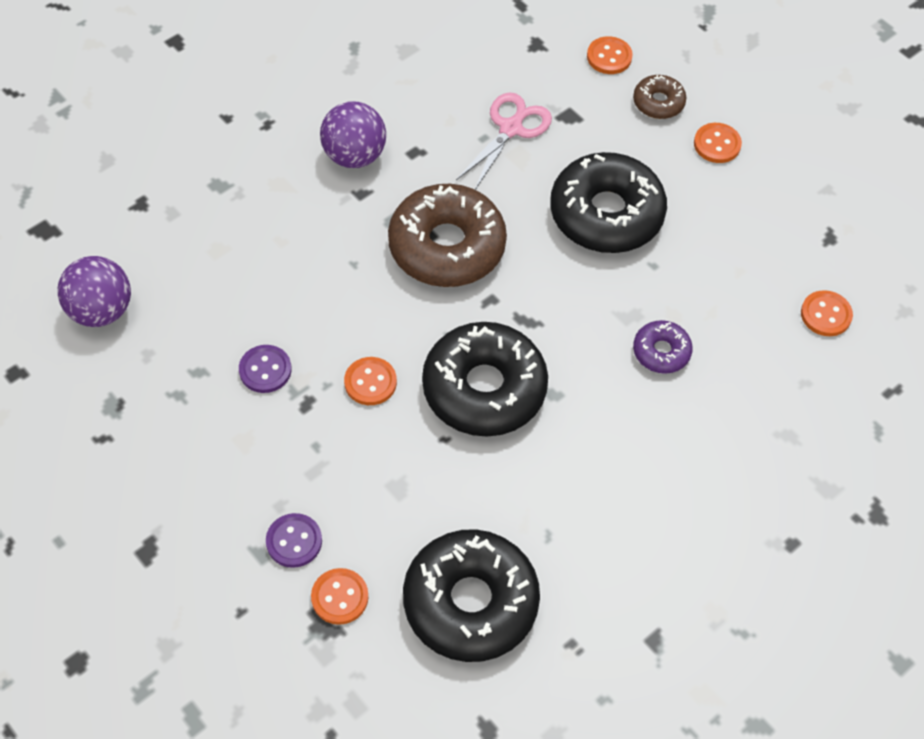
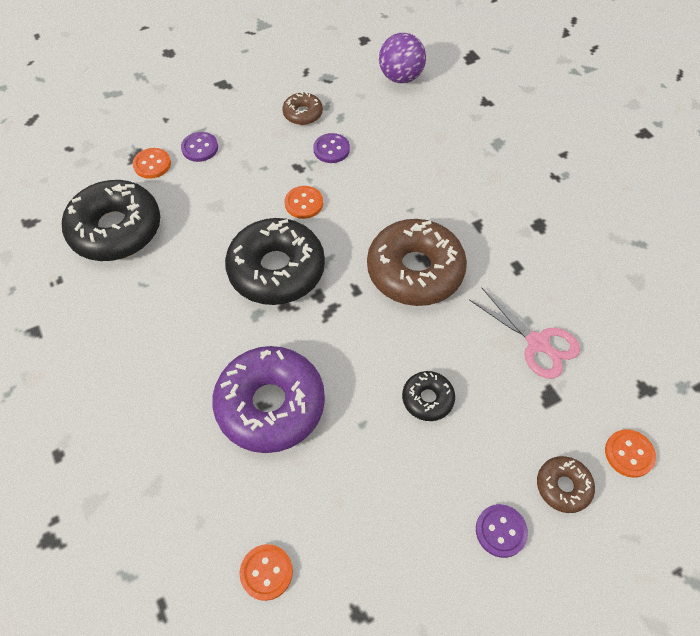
camera: 105 degrees right, 0 degrees up
(199, 421) = (303, 114): none -> brown donut
(354, 155) = (517, 225): purple ball -> none
(606, 214) = (427, 399): black donut -> black donut, size x0.48
(661, 352) = (270, 405): purple donut -> purple donut, size x2.08
(717, 144) = (501, 531): orange button -> purple button

